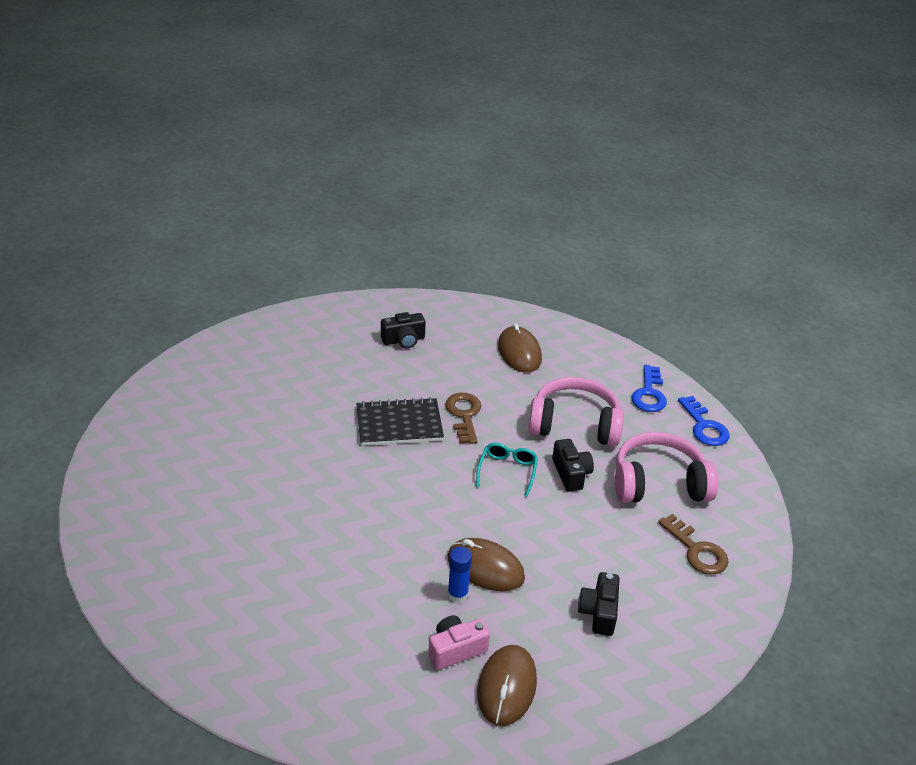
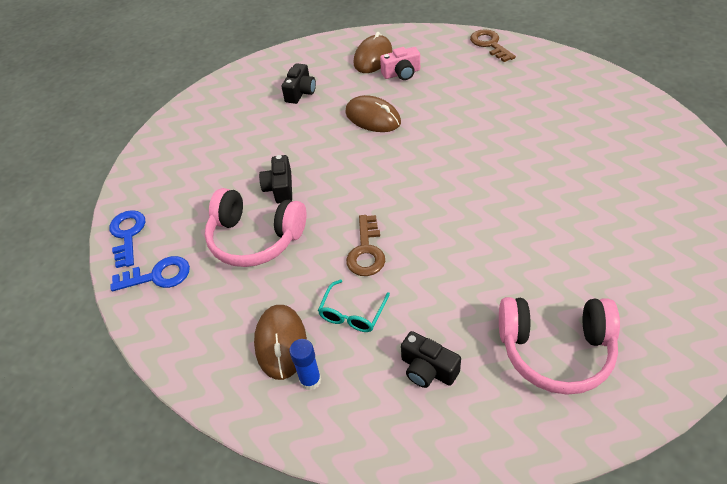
camera: 165 degrees left, 10 degrees up
(399, 424) = (436, 241): black notebook -> none
(403, 340) = (428, 369): black camera -> black camera turned 135 degrees counterclockwise
(457, 594) = (396, 101): blue glue stick -> blue glue stick (310, 380)
(507, 471) = (336, 191): turquoise glasses -> turquoise glasses (352, 313)
(649, 394) = (158, 276): blue key -> blue key turned 60 degrees clockwise
(658, 483) = (207, 179): pink headphones -> pink headphones (555, 350)
(697, 550) = (209, 128): brown key -> brown key (489, 44)

